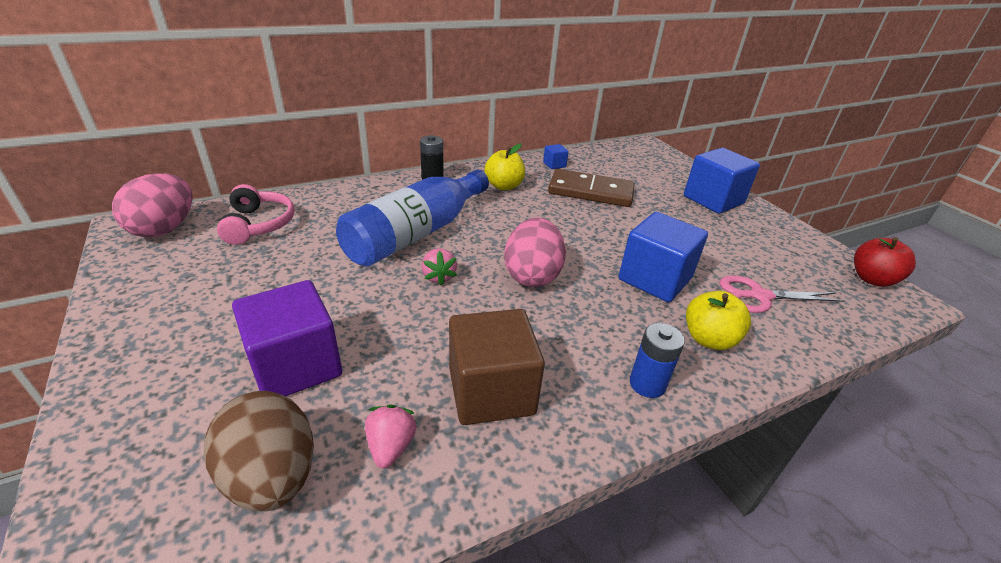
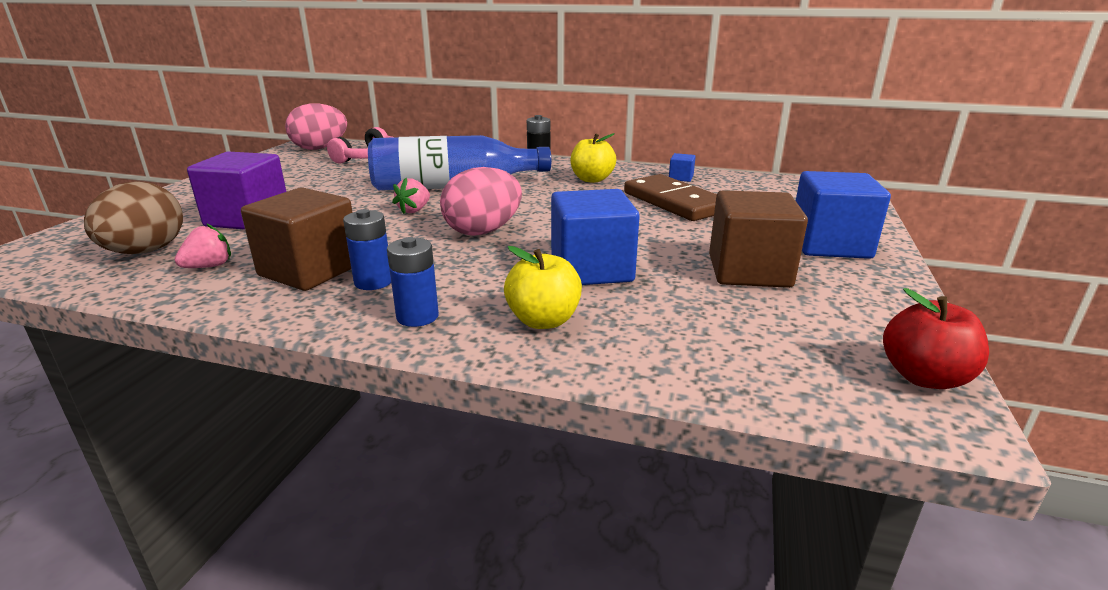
camera: 45 degrees right, 10 degrees down
(560, 371) = (373, 282): none -> blue battery
(718, 239) = (749, 271): none -> brown cube
(759, 296) = (686, 322): pink scissors -> none

